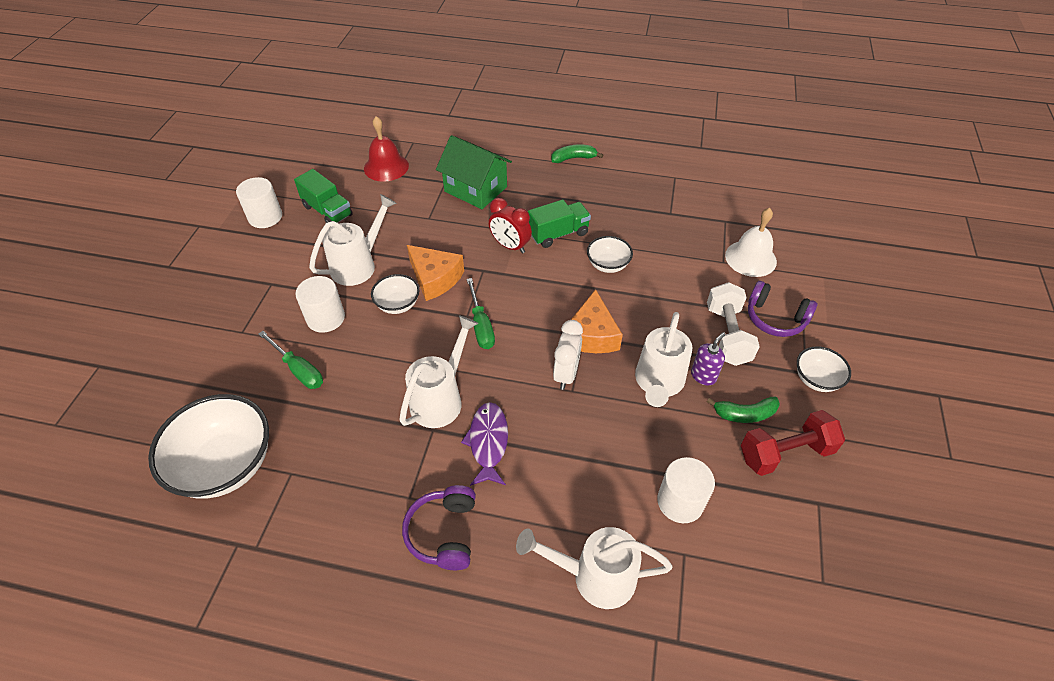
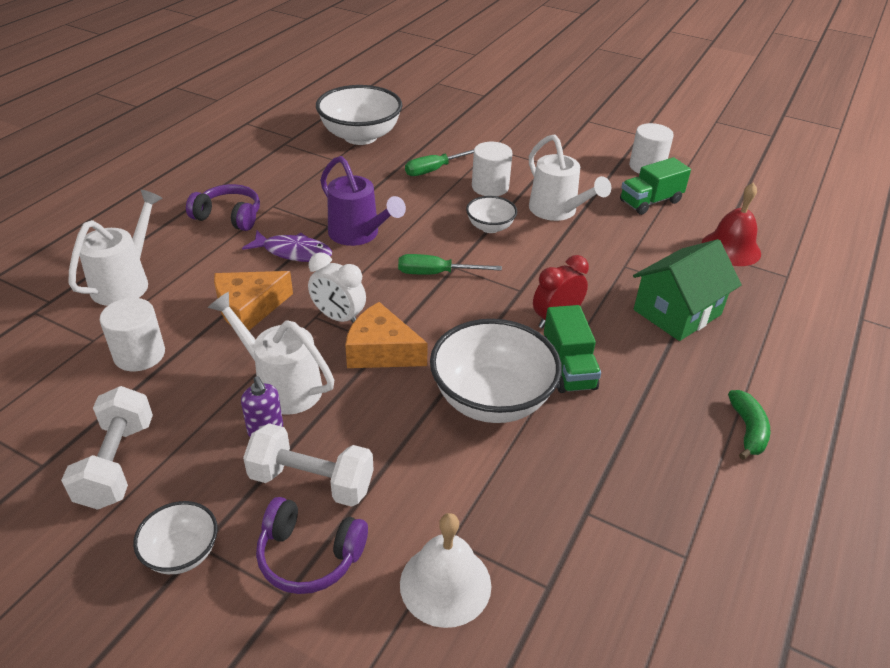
camera: 105 degrees right, 10 degrees down
(435, 278) = (519, 255): orange cheese -> orange cheese (249, 308)
(441, 398) = (358, 235): white watering can -> purple watering can
(608, 265) = (492, 399): white bowl -> white bowl, size x1.94
(745, 414) = (190, 448): green banana -> none
(775, 318) = (309, 556): purple headphones -> purple headphones turned 120 degrees counterclockwise
(785, 453) = (117, 463): red dumbbell -> white dumbbell

